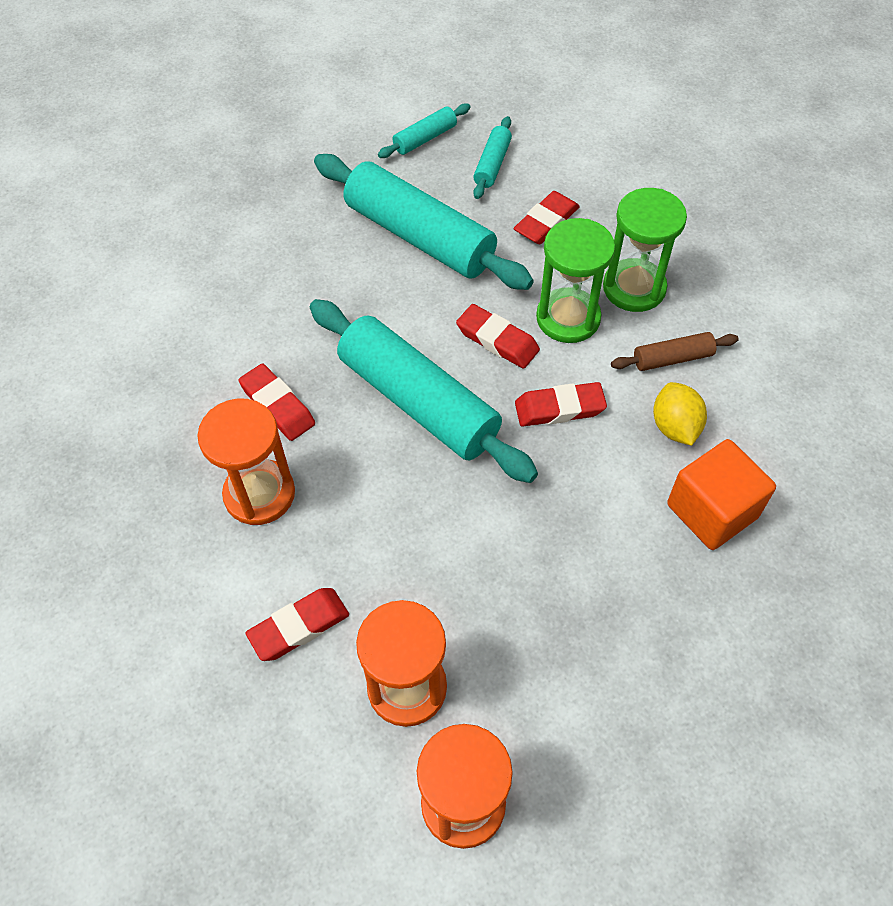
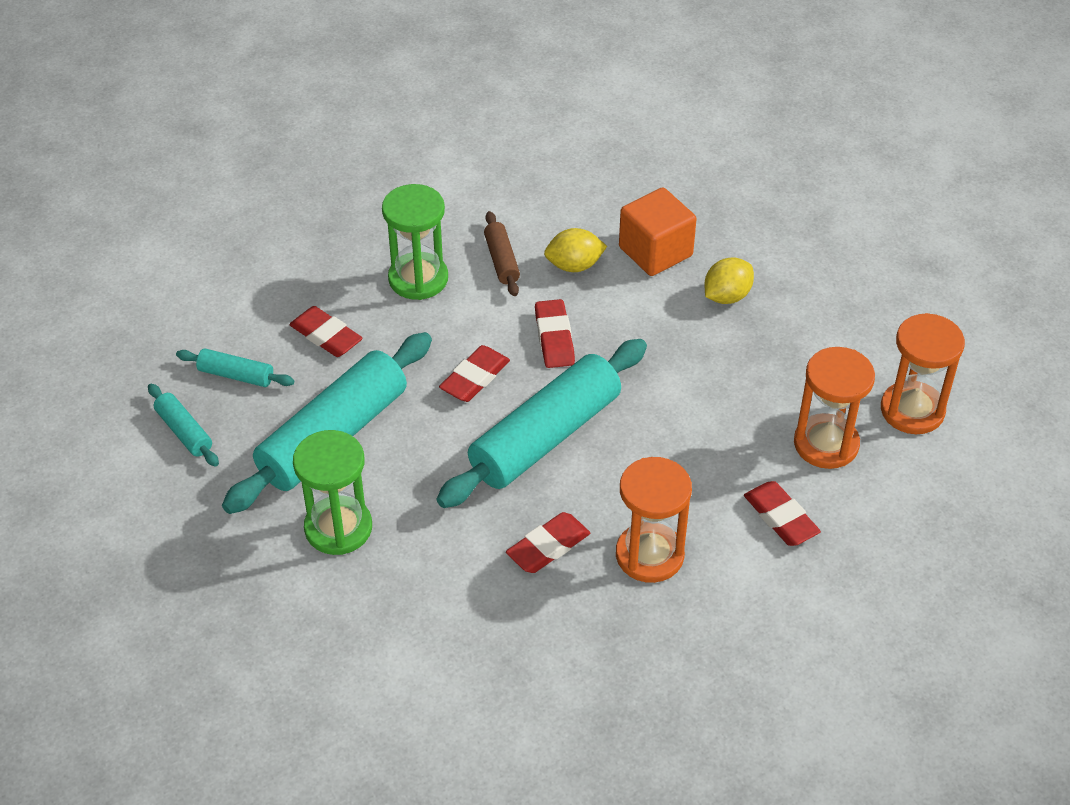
camera: 90 degrees left, 10 degrees down
(568, 318) = (451, 326): green hourglass -> green hourglass (338, 528)
(645, 588) = (727, 296): none -> yellow lemon

